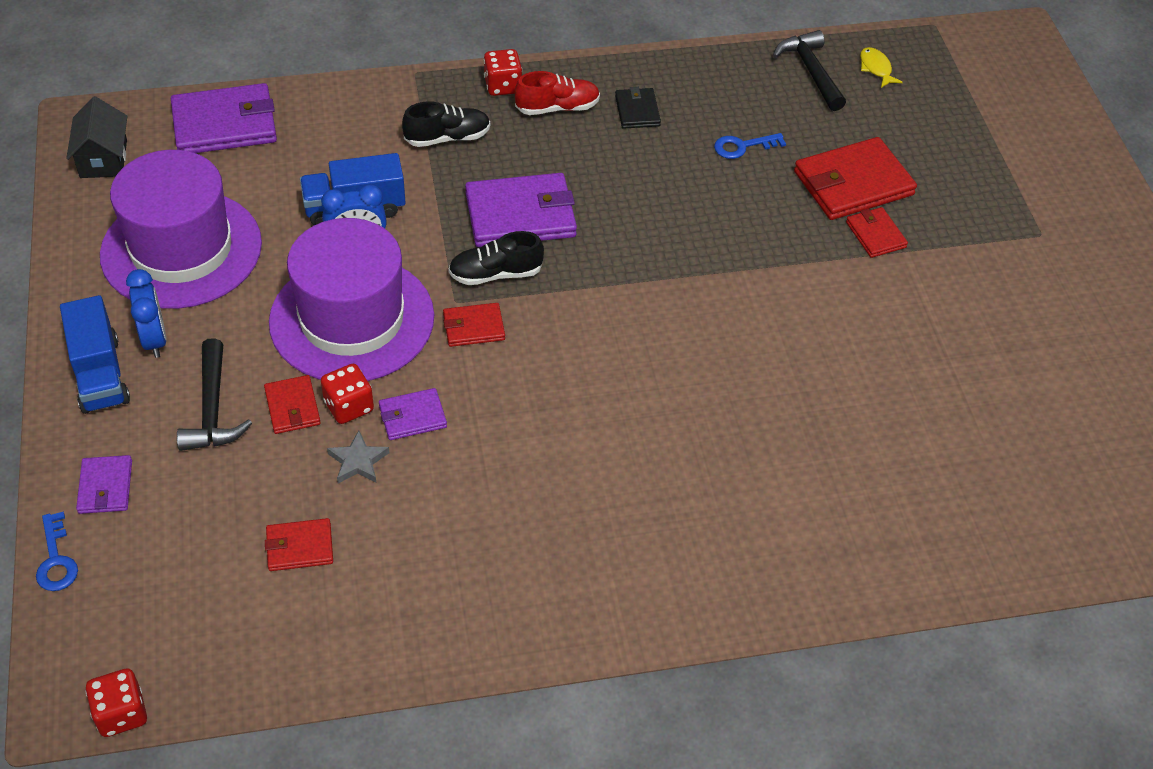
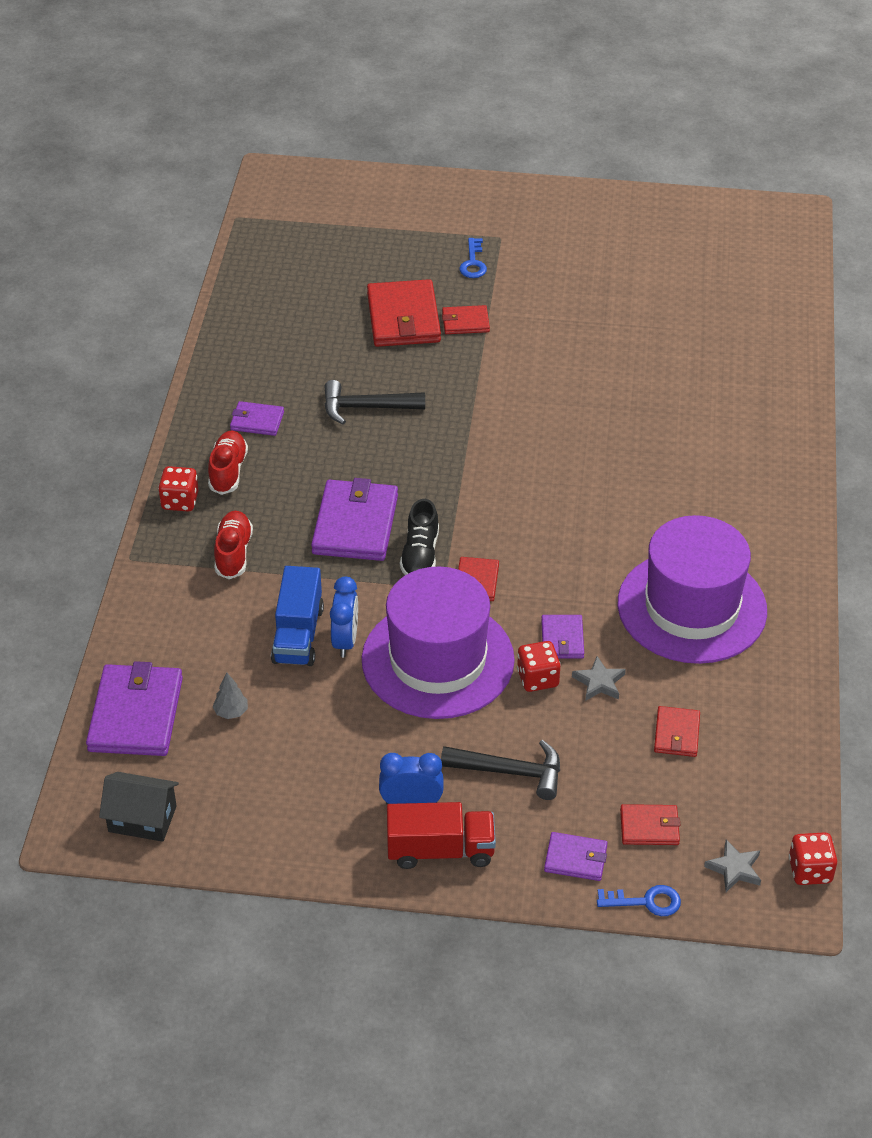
camera: 70 degrees left, 5 degrees down
(100, 374) = (440, 850): blue truck -> red truck
(113, 636) = (734, 869): none -> grey star
(181, 249) = (300, 770): purple hat -> purple hat (691, 607)
(242, 185) = (231, 712): none -> grey tree
(292, 407) = (526, 716): red wallet -> red wallet (649, 827)
(447, 138) = (233, 553): black shoe -> red shoe
(637, 111) = (257, 421): black wallet -> purple wallet
(742, 146) = (332, 368): blue key -> blue key (473, 263)
(810, 71) = (258, 304): black hammer -> black hammer (365, 408)
(876, 68) = (274, 266): yellow fish -> none

